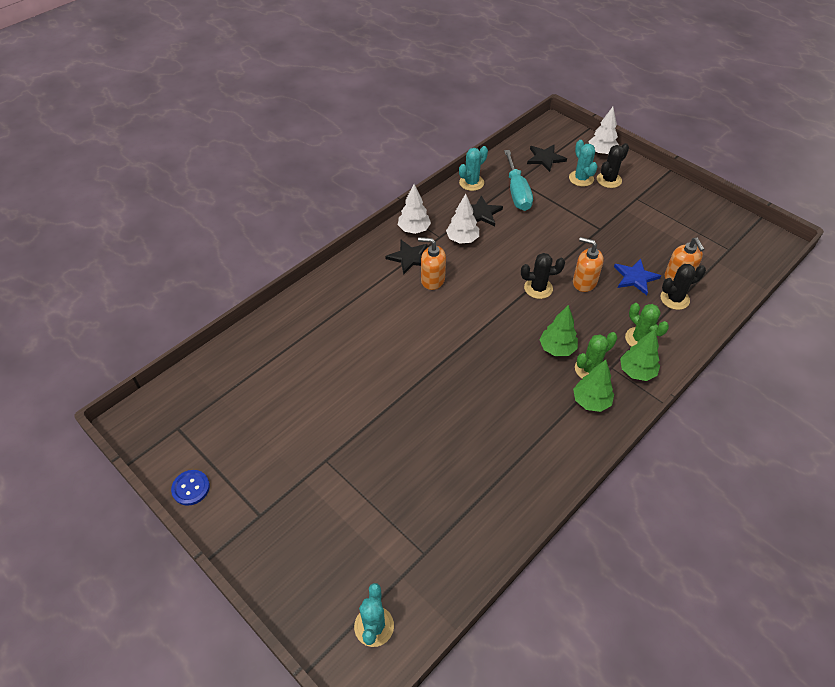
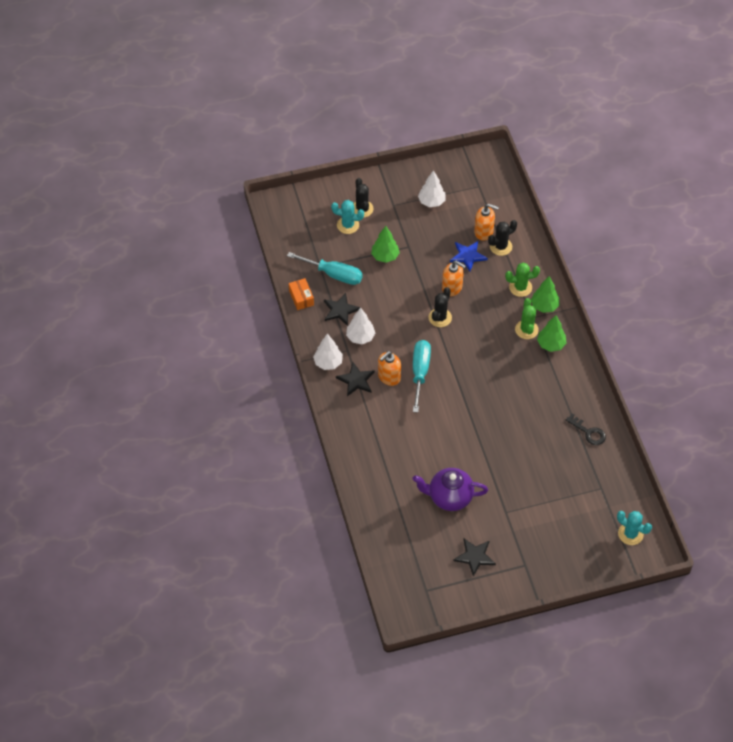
camera: 60 degrees left, 5 degrees up
(191, 488) = (481, 597): blue button -> none
(314, 395) = (449, 497): none -> purple teapot
(457, 301) = (420, 372): none -> turquoise screwdriver
(471, 183) = (301, 298): turquoise cactus -> orange box
(498, 499) = (588, 432): none -> black key
(545, 158) = (308, 234): black star -> black star (475, 557)
(557, 349) = (499, 338): green tree -> green tree (385, 256)
(584, 282) = (452, 287): orange soap dispenser -> orange soap dispenser turned 120 degrees counterclockwise
(601, 152) = (328, 194): white tree -> white tree (431, 202)
(674, 299) = (500, 246): black cactus -> black cactus turned 45 degrees clockwise

